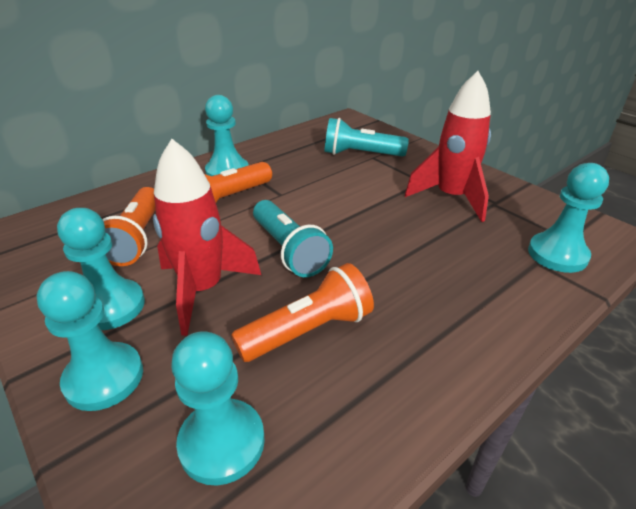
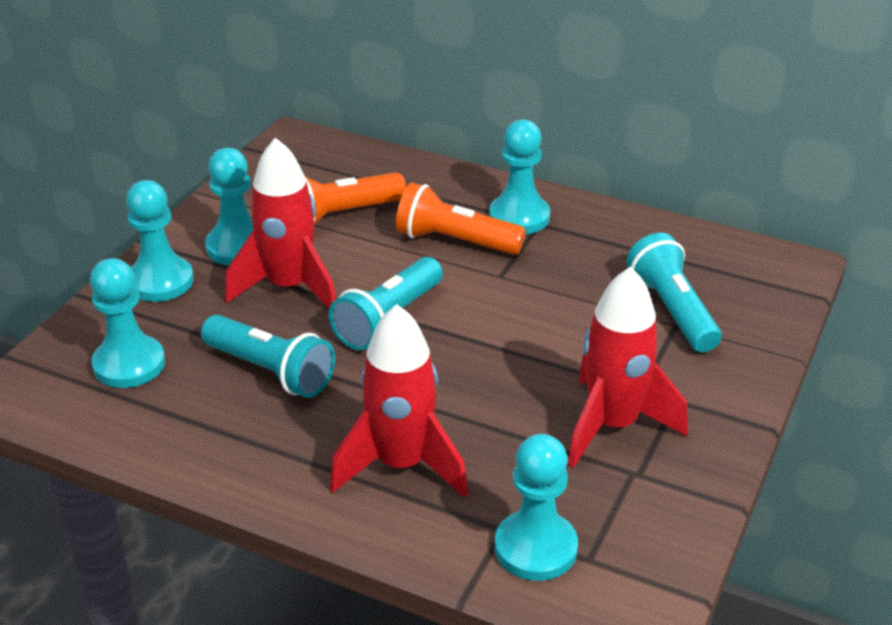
camera: 65 degrees right, 0 degrees up
(308, 330) = (271, 371): orange flashlight -> turquoise flashlight
(459, 288) = (401, 465): none -> red rocket

